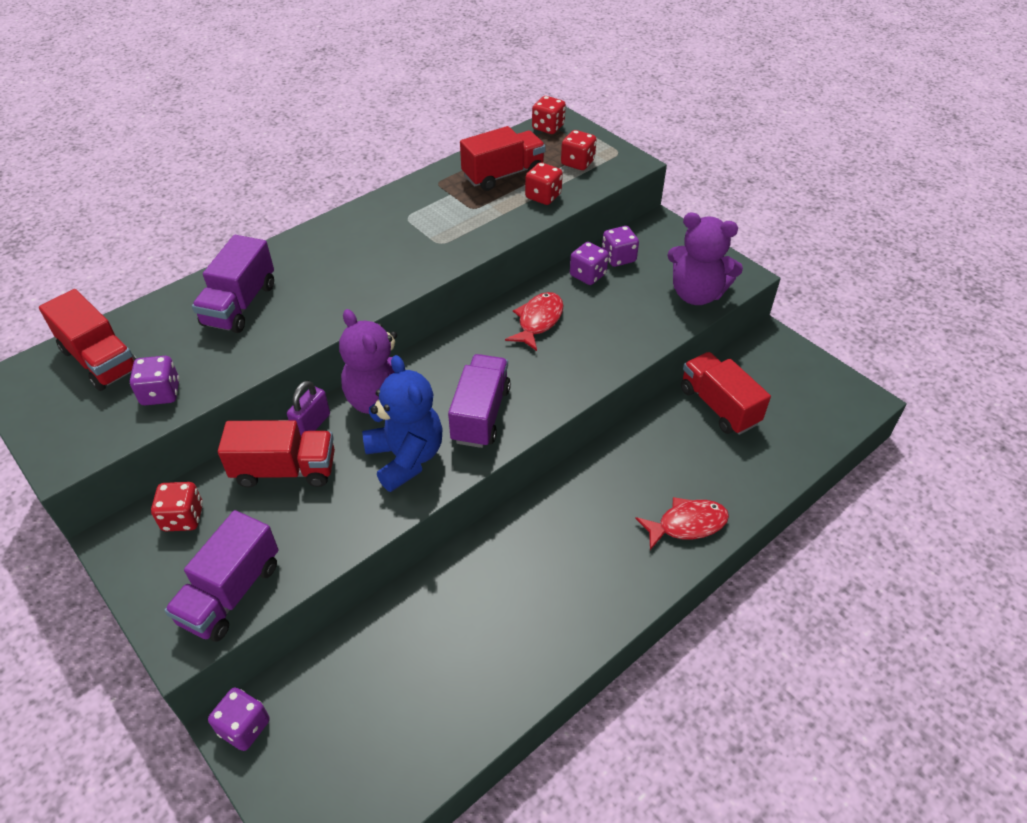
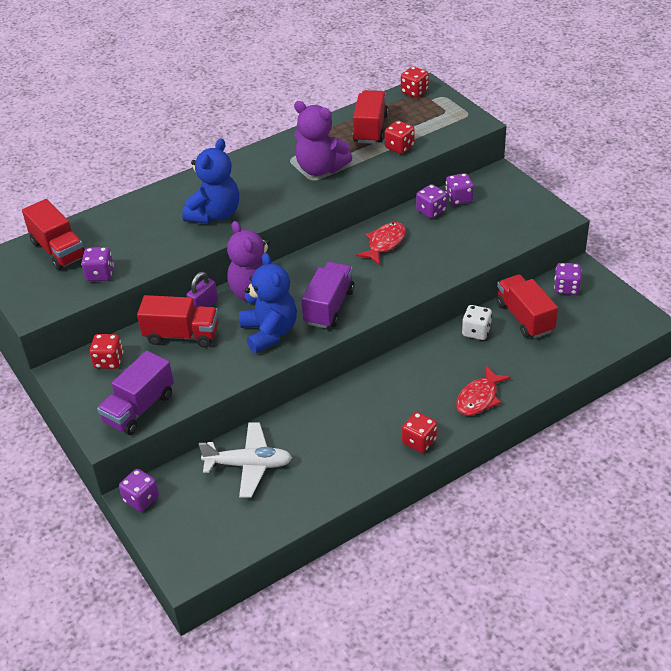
camera: 10 degrees right, 5 degrees down
(240, 304) = (158, 217): purple truck -> none
(317, 296) = (215, 214): none -> blue teddy bear
(395, 655) = (249, 465): none -> white plane
(503, 175) = (370, 129): red truck -> red truck turned 60 degrees counterclockwise
(577, 163) = (433, 121): red dice -> red dice (419, 441)
(663, 429) = (476, 331): none -> white dice
(687, 524) = (479, 398): red fish -> red fish turned 135 degrees clockwise
(696, 294) = (516, 229): purple teddy bear -> purple teddy bear (320, 169)
(759, 363) = (566, 288): none -> purple dice

